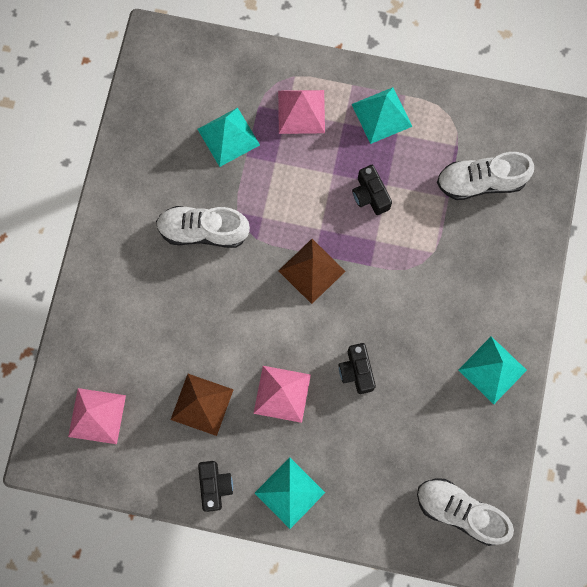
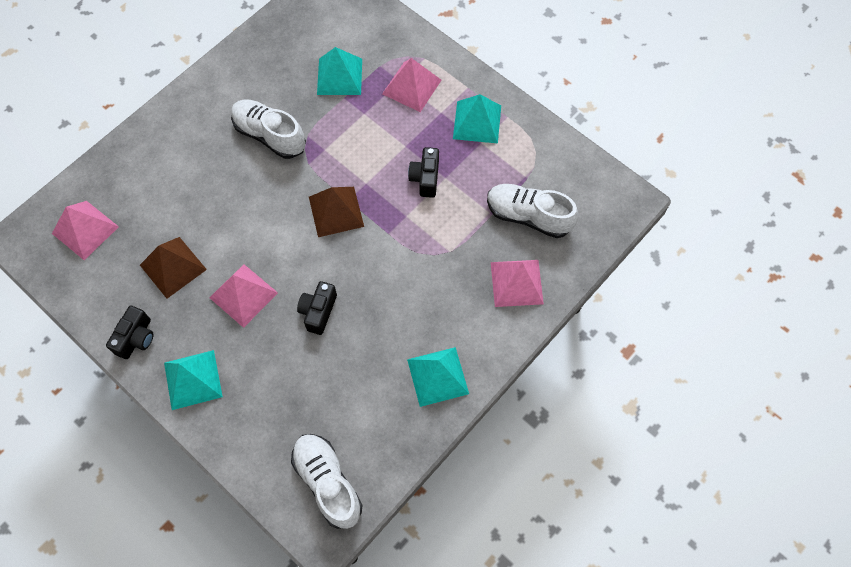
camera: 30 degrees right, 10 degrees down
(507, 249) = (516, 283): none -> pink pyramid

